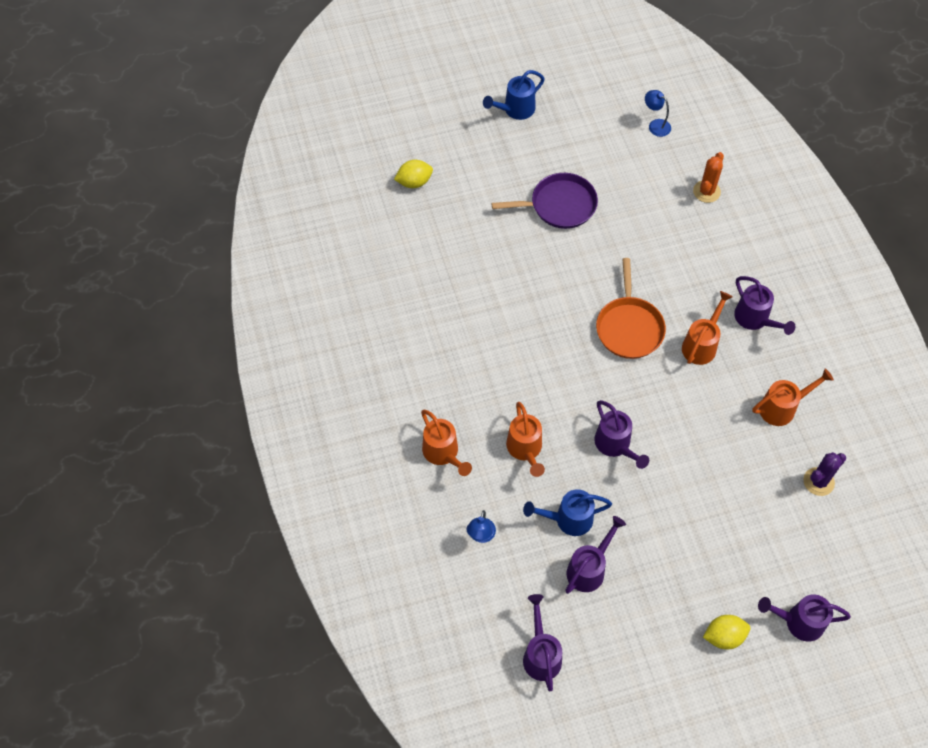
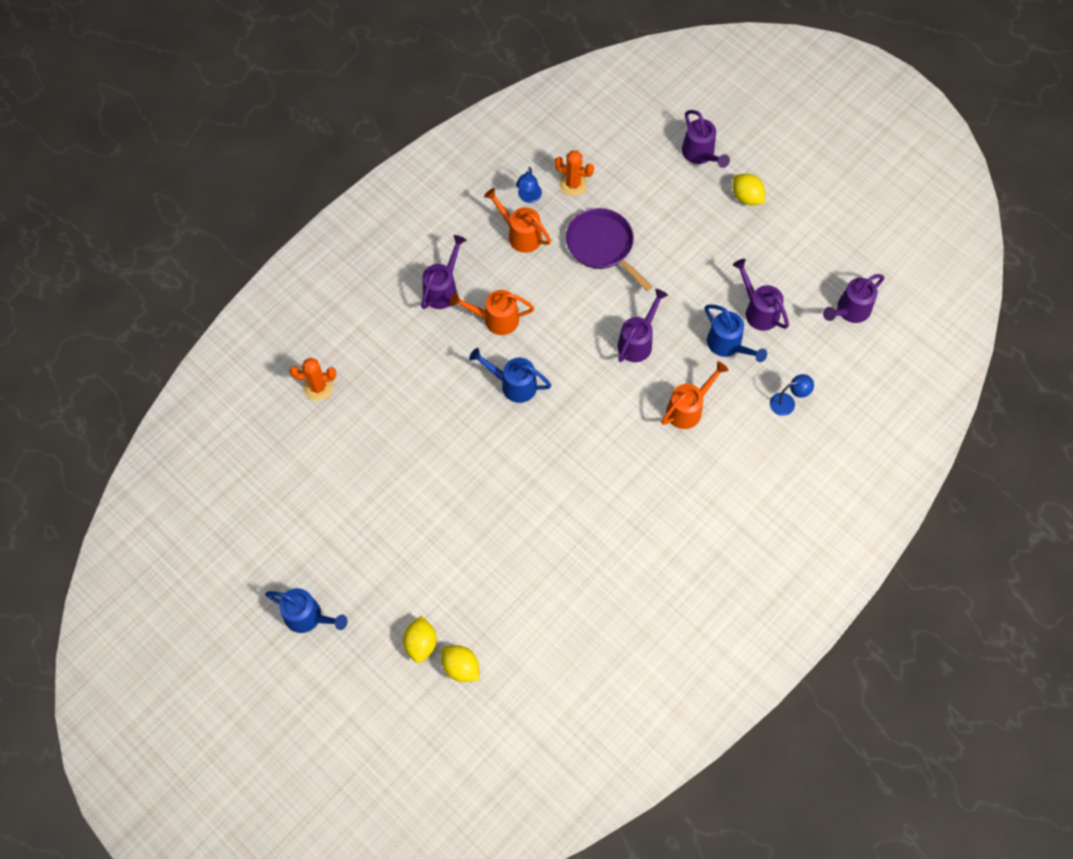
camera: 120 degrees left, 5 degrees up
(443, 453) = (736, 472): orange watering can -> none
(449, 166) = (421, 643): none -> yellow lemon
(559, 205) = (410, 511): purple pan -> purple pan (602, 246)
(589, 568) = (758, 310): purple watering can -> purple watering can turned 45 degrees clockwise
(629, 327) = (513, 384): orange pan -> blue watering can
(655, 125) = (256, 469): blue lamp -> blue lamp (528, 197)
(818, 481) = (573, 184): purple cactus -> orange cactus

